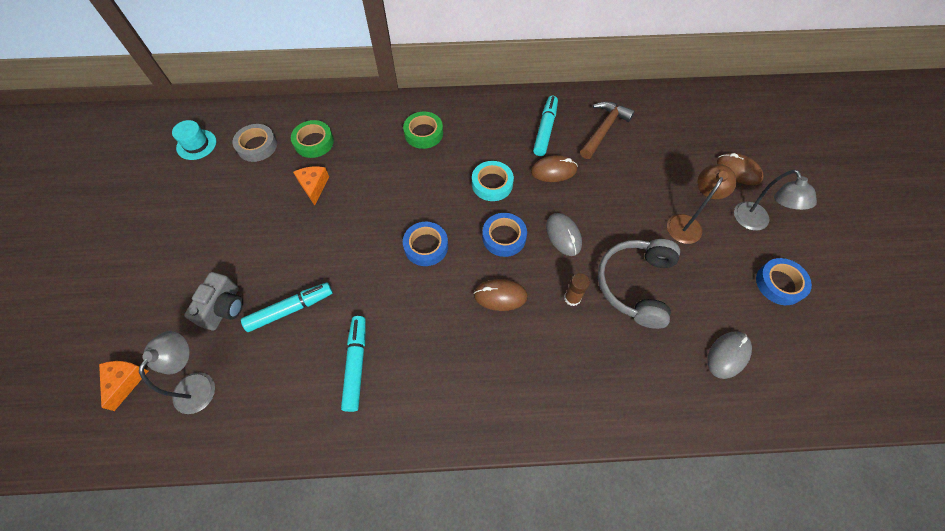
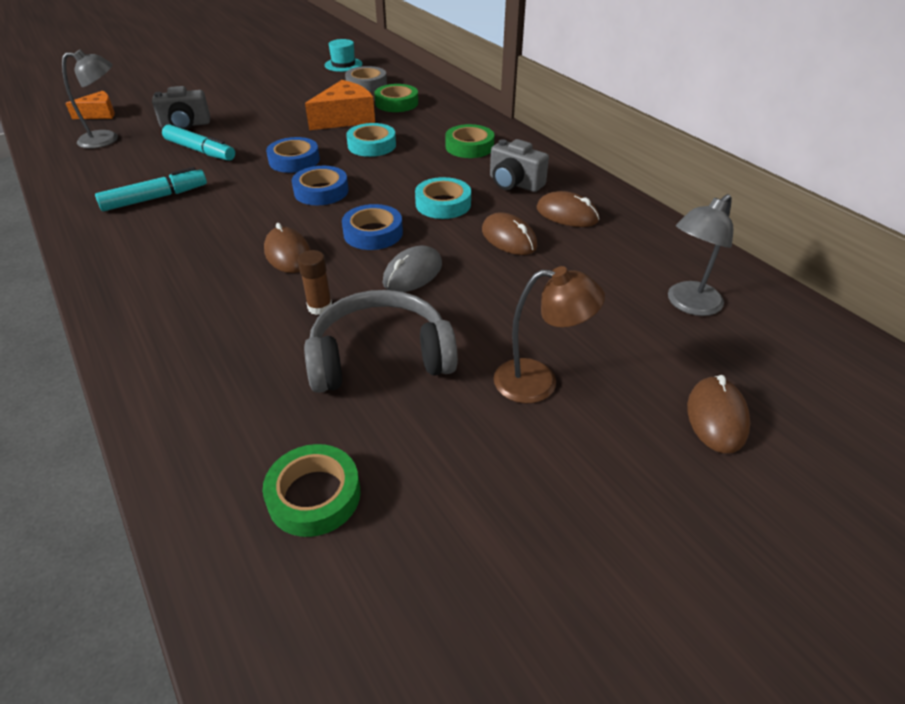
camera: 60 degrees right, 20 degrees down
(313, 186) = (345, 118): orange cheese -> orange cheese, size x1.63
(376, 188) = (372, 145): none -> turquoise tape
(491, 135) = (514, 183): none -> grey camera
(545, 130) = (567, 214): turquoise marker -> brown mouse
(604, 129) = (626, 257): brown hammer -> none
(728, 355) = (314, 495): grey mouse -> green tape
(755, 222) = (622, 468): grey lamp -> grey lamp (688, 304)
(779, 284) = (513, 538): blue tape -> blue tape (294, 160)

